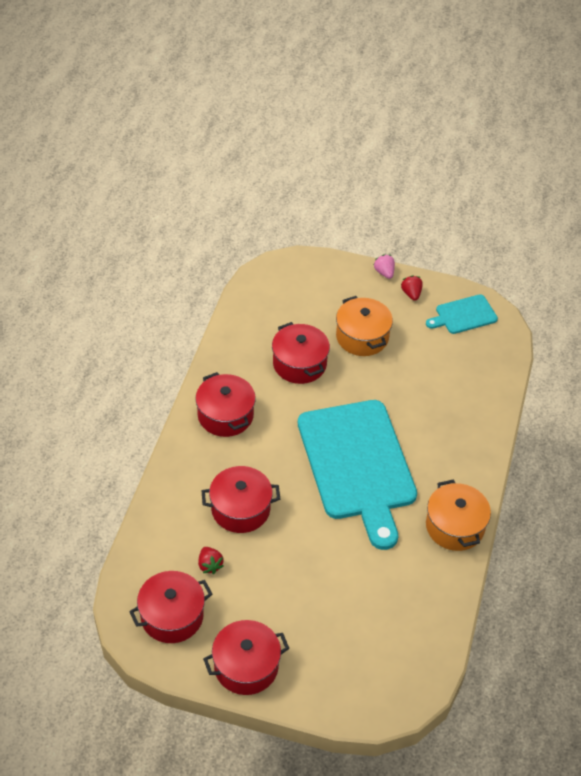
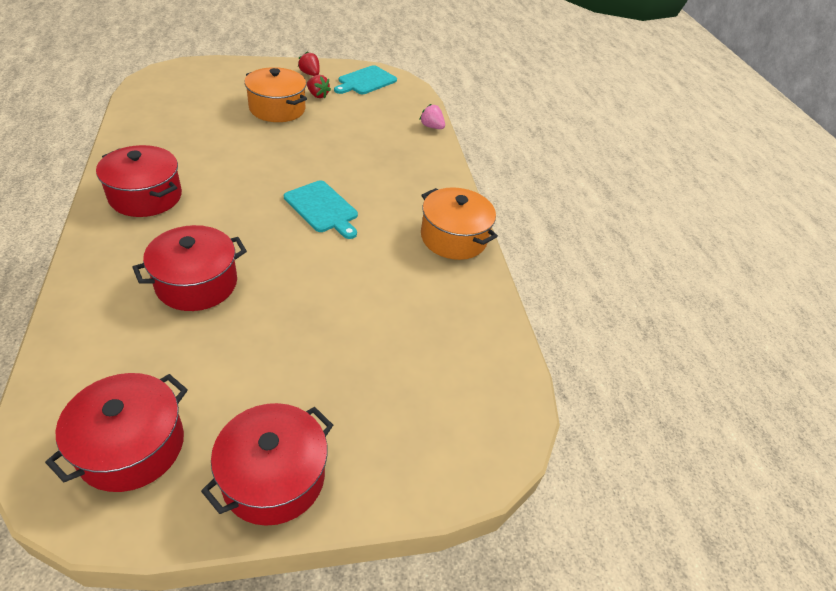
camera: 30 degrees left, 5 degrees down
(210, 565) = (173, 359): red strawberry -> red strawberry (317, 95)
(299, 364) = (219, 138): red pot -> none
(358, 465) = (322, 208): turquoise cutting board -> turquoise cutting board, size x0.45
(384, 272) = (277, 64): pink strawberry -> pink strawberry (431, 127)

